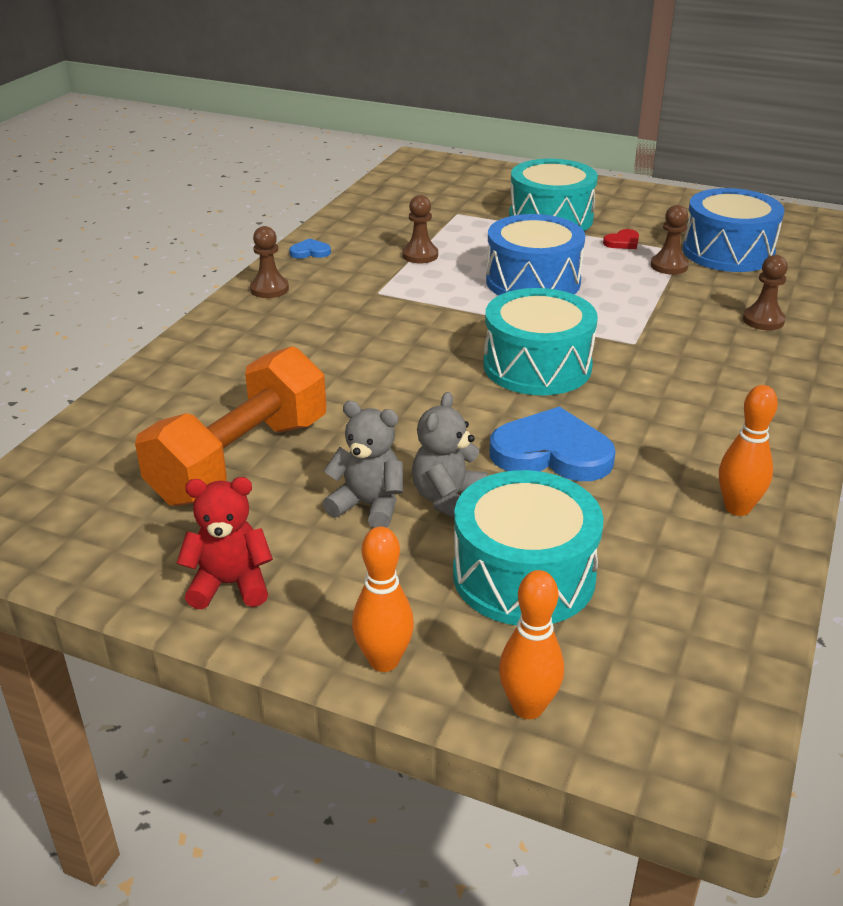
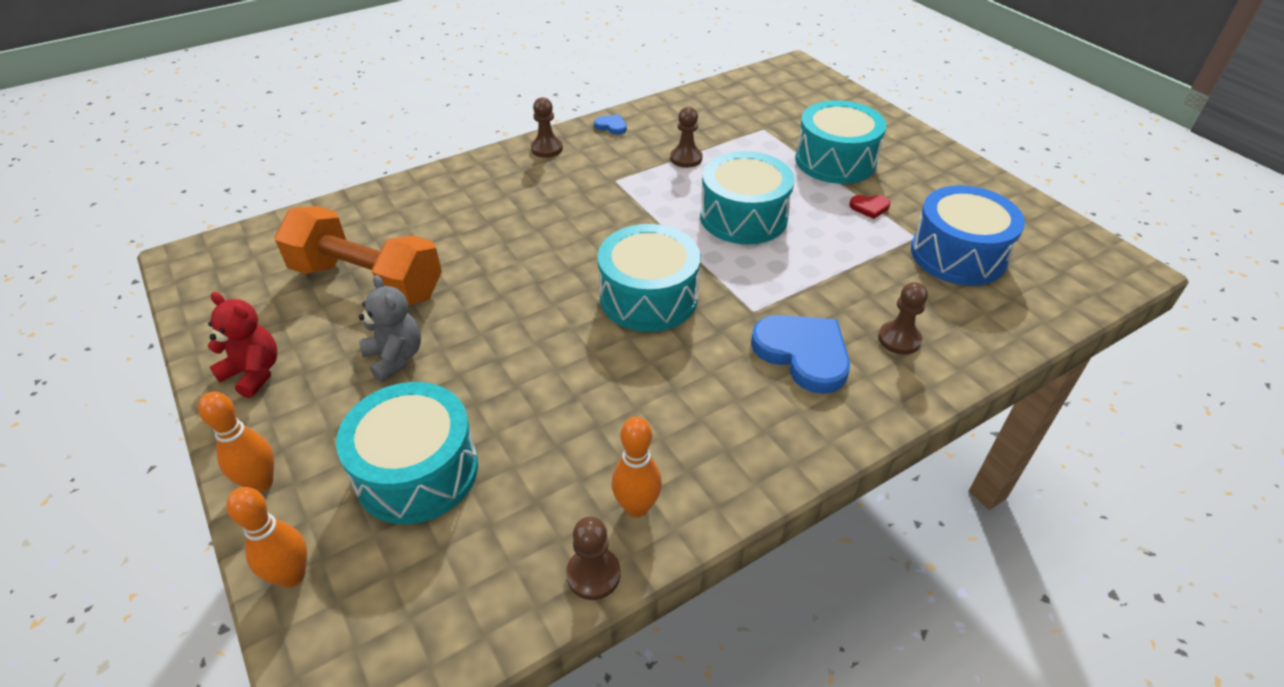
camera: 35 degrees right, 10 degrees up
(240, 460) = (367, 282): orange dumbbell -> orange dumbbell turned 45 degrees clockwise
(448, 499) = (447, 380): grey teddy bear -> none
(533, 281) = (743, 217): blue drum -> turquoise drum
(552, 452) = (563, 379): blue heart -> blue heart (803, 354)
(669, 266) = (881, 247): brown pawn -> brown pawn (593, 574)

